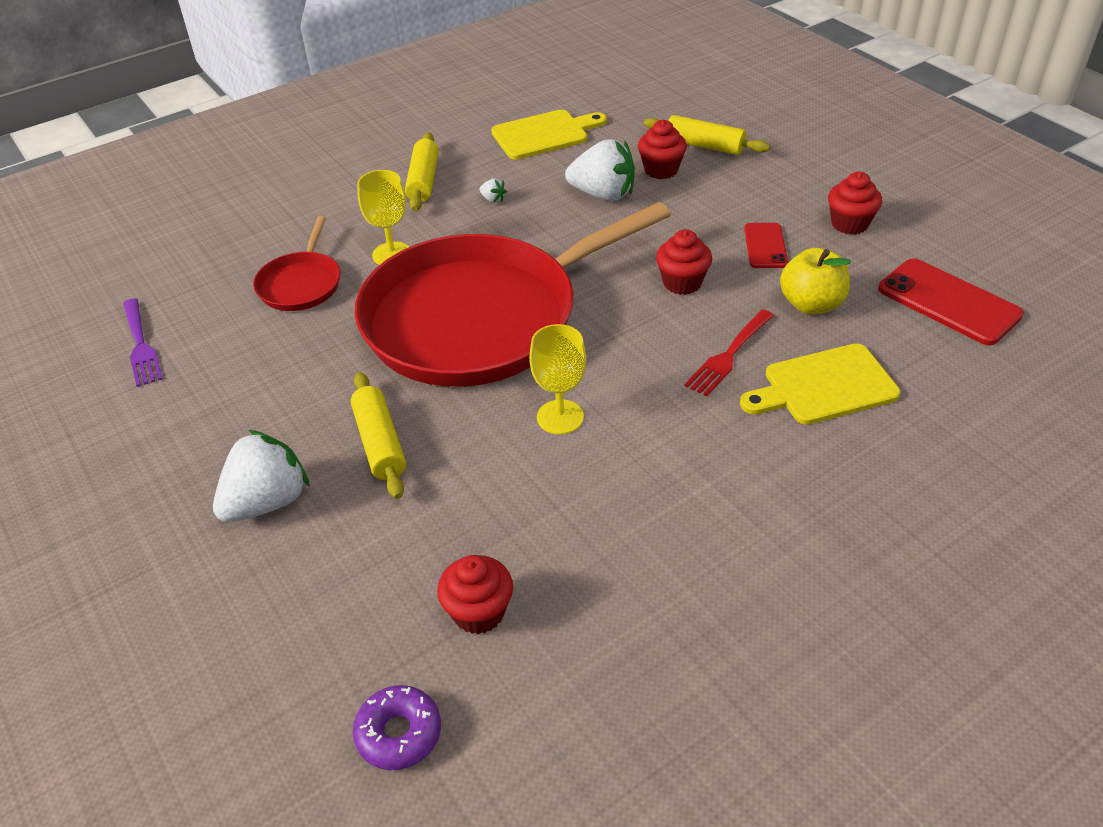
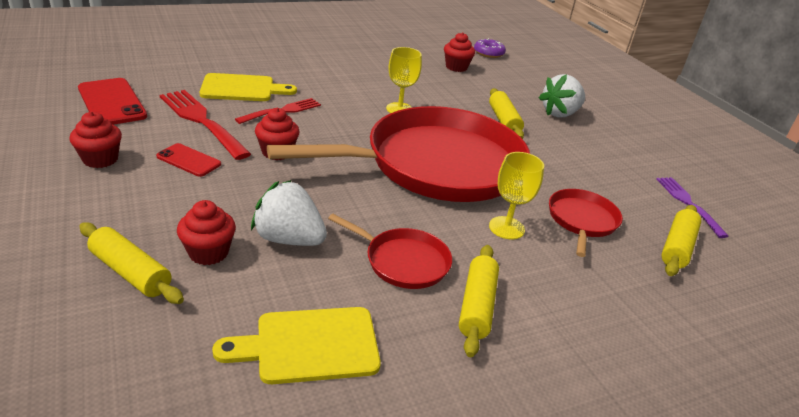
camera: 175 degrees left, 10 degrees down
(199, 277) = (677, 247): none -> yellow rolling pin
(493, 199) = (403, 261): white strawberry -> red pan
(765, 246) = (188, 160): red phone -> red phone turned 75 degrees counterclockwise
(811, 304) = (201, 121): yellow apple -> red fork

